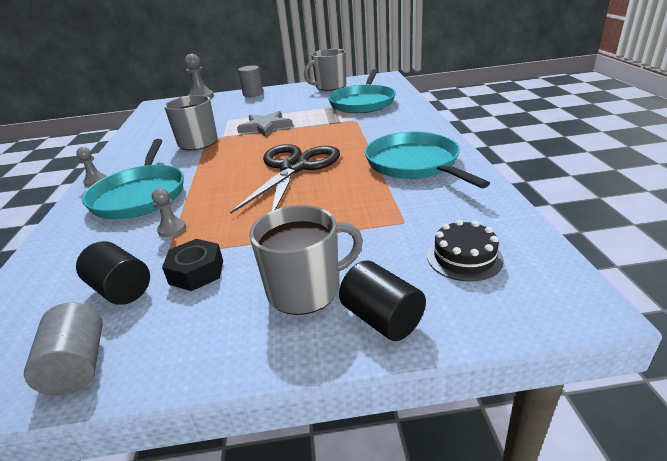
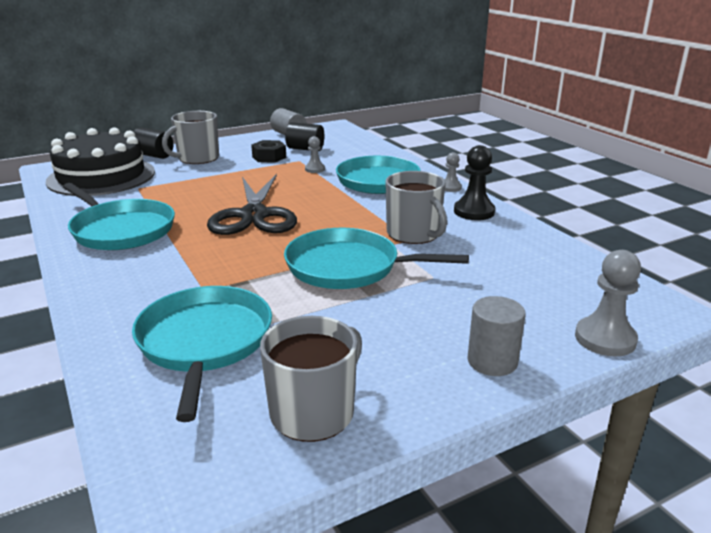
camera: 155 degrees right, 5 degrees down
(129, 155) = (474, 212): none -> black pawn
(265, 126) = (348, 267): grey star -> turquoise pan
(464, 257) = (101, 176): black cake -> black cake, size x2.25

